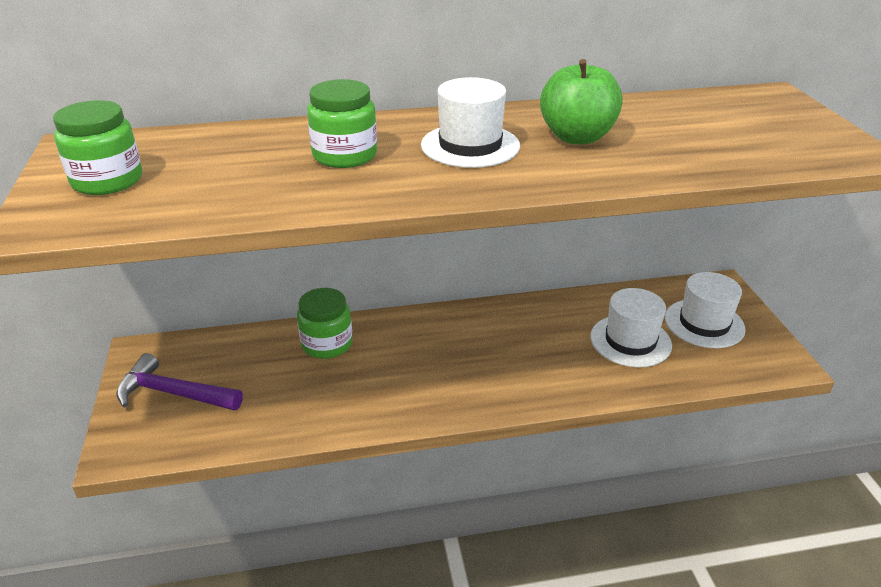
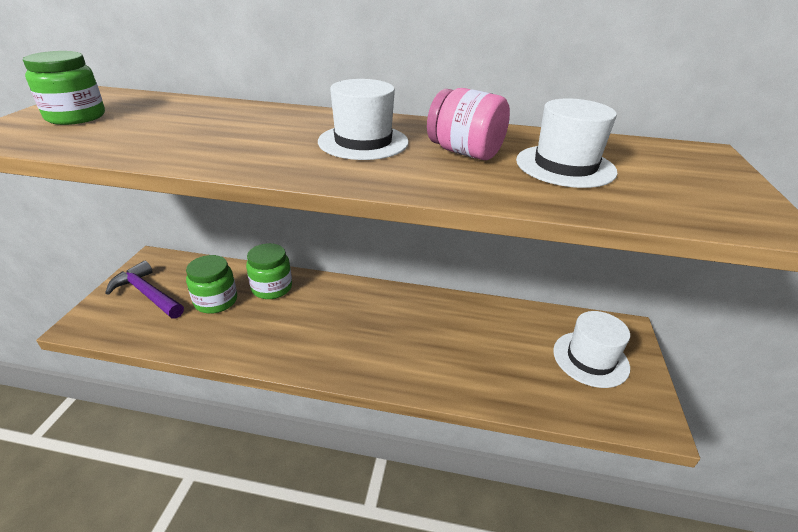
camera: 20 degrees right, 0 degrees up
(345, 155) = (256, 131): green jar -> green jar (216, 301)
(577, 137) = (465, 152): green apple -> pink jar
(630, 341) = (511, 355): white hat -> white hat (565, 166)

